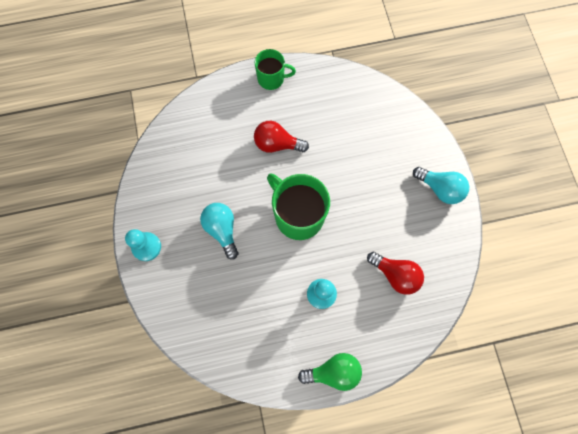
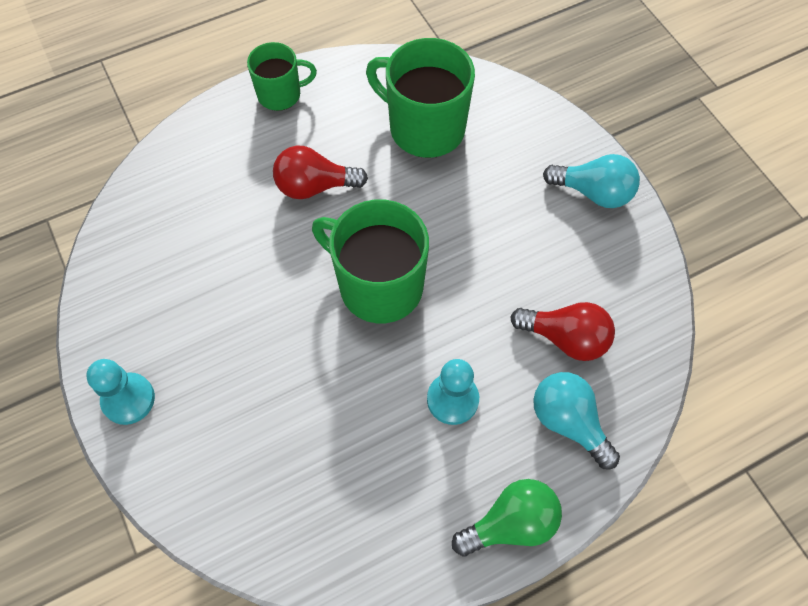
camera: 15 degrees left, 10 degrees down
(222, 230) = (256, 339): turquoise light bulb -> turquoise light bulb (568, 422)
(351, 121) = (424, 127): none -> green mug

